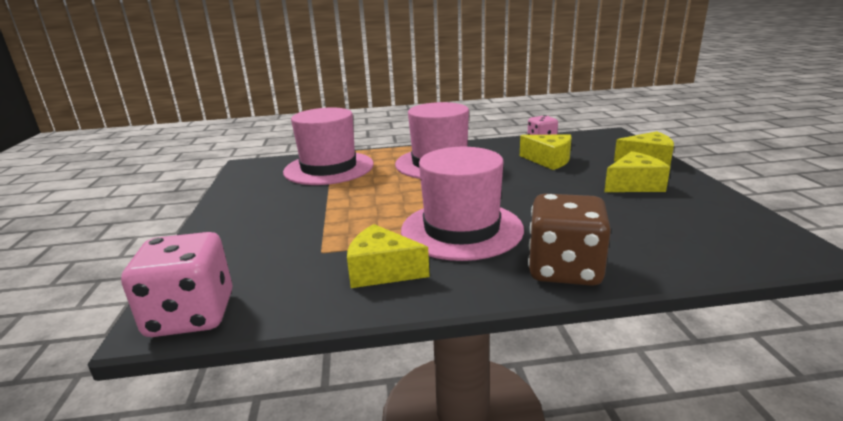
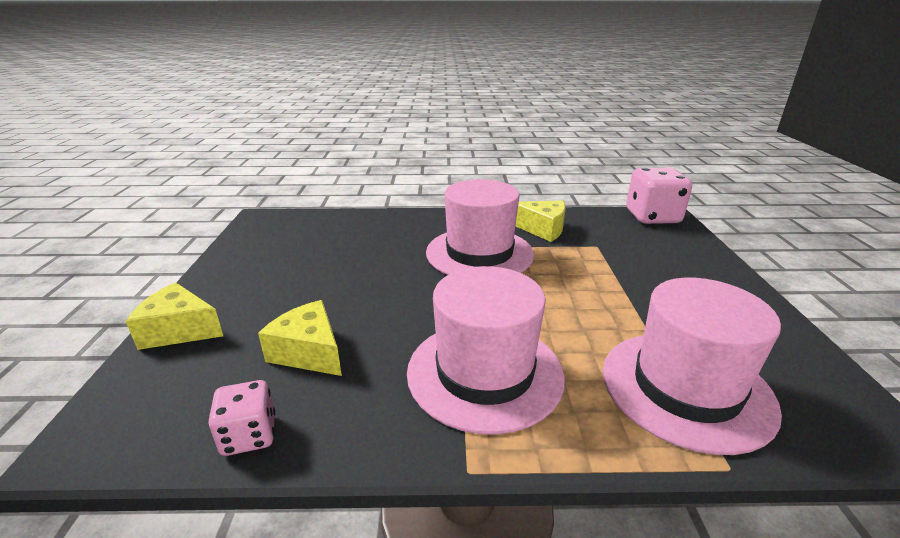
camera: 175 degrees left, 5 degrees up
(564, 269) = (420, 220): brown dice -> none
(634, 185) = (270, 285): yellow cheese -> none

